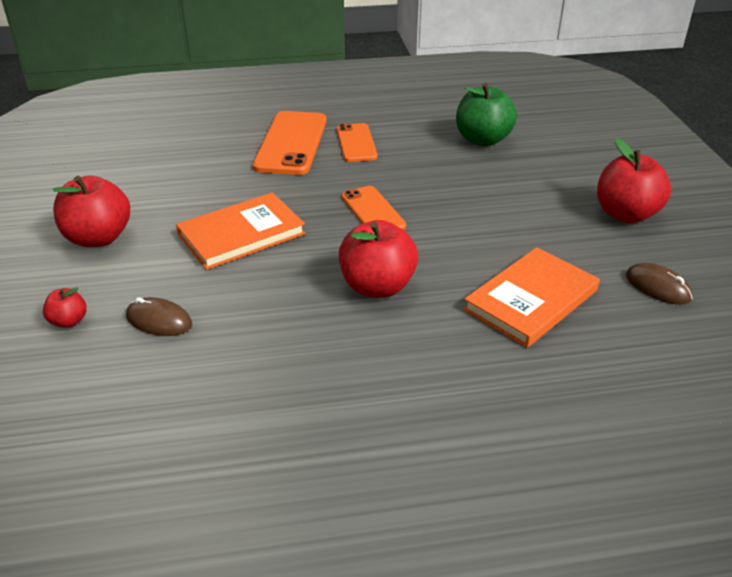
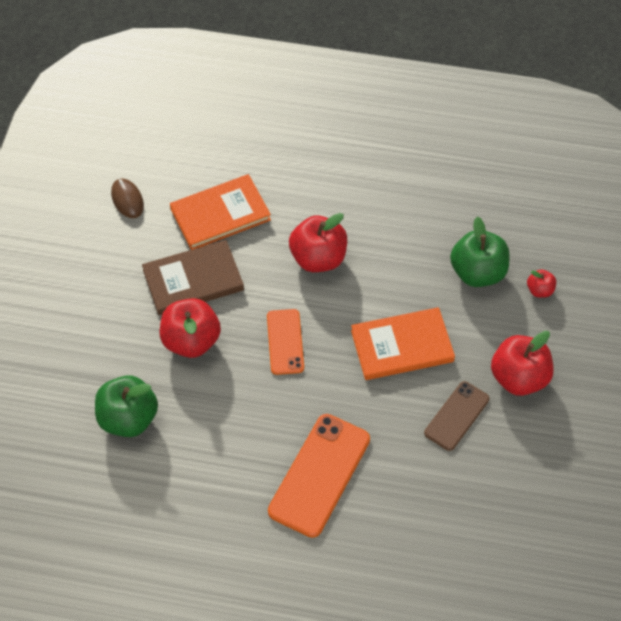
camera: 160 degrees left, 20 degrees up
(159, 320) = (477, 272): brown mouse -> green apple
(167, 199) = (456, 416): none -> brown phone
(356, 143) = (255, 454): orange phone -> none
(508, 234) = (193, 280): none -> brown book
(626, 214) = (85, 274): red apple -> red apple (191, 341)

